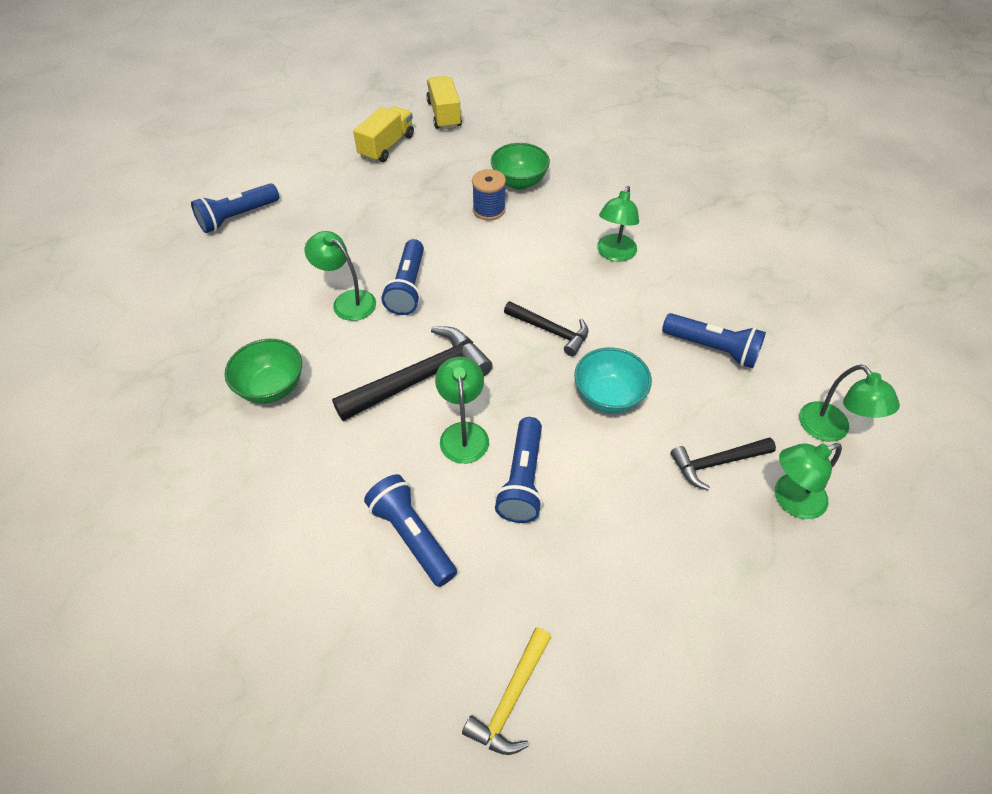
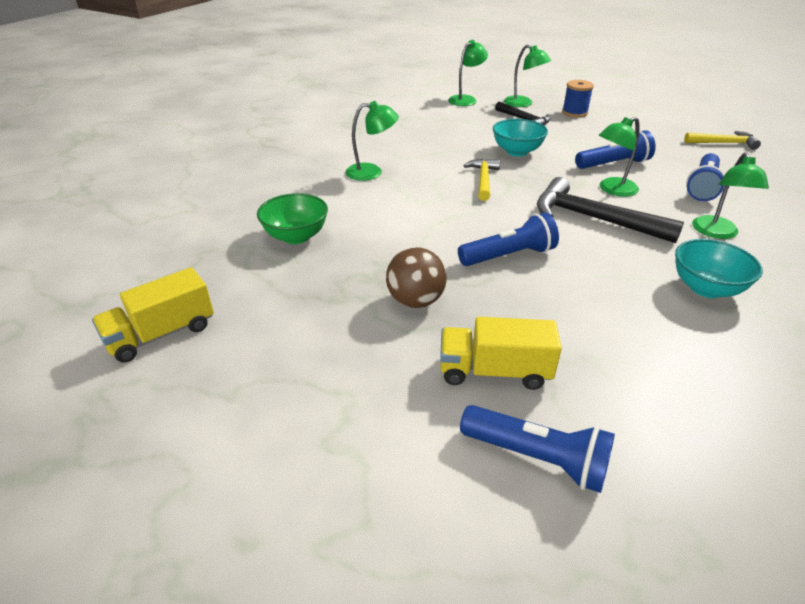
camera: 115 degrees left, 15 degrees down
(272, 387) = (706, 288): green bowl -> turquoise bowl
(347, 301) = (565, 285): green lamp -> green lamp (716, 233)
(387, 146) = (268, 363): yellow truck -> yellow truck (494, 371)
(394, 217) = (415, 301): none -> brown ball
(489, 210) = (356, 242): blue spool -> blue spool (574, 113)
(551, 331) = (483, 180): black hammer -> yellow hammer
(712, 349) = (438, 130): blue flashlight -> none

